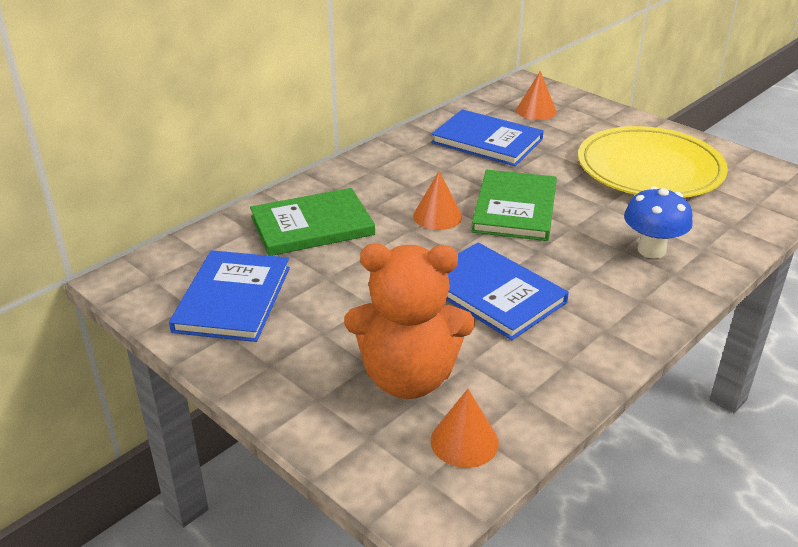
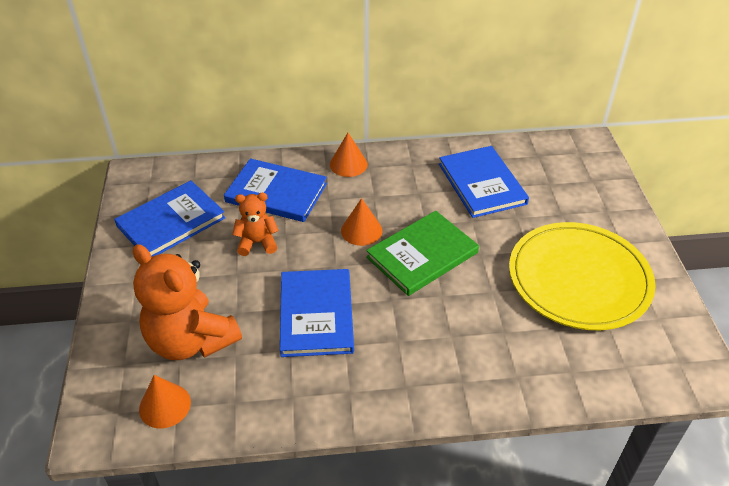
camera: 40 degrees right, 10 degrees up
(312, 226) = (276, 193): green book -> blue book
(353, 271) = (257, 243): none -> orange teddy bear
(536, 111) = (560, 174): orange cone -> orange cone (348, 164)
(651, 250) = (473, 351): blue mushroom -> none

